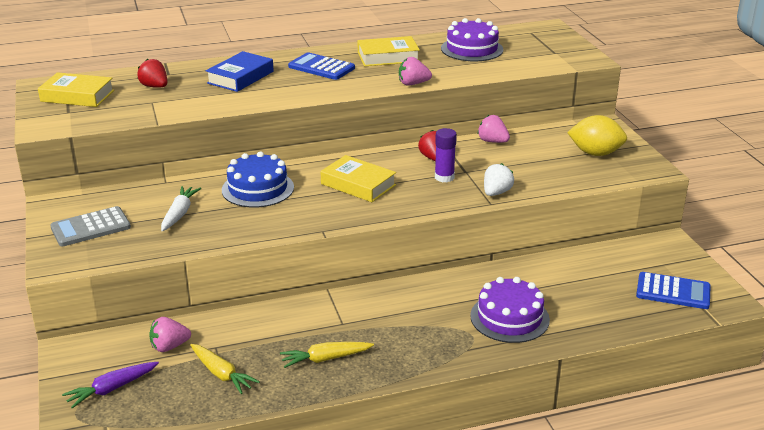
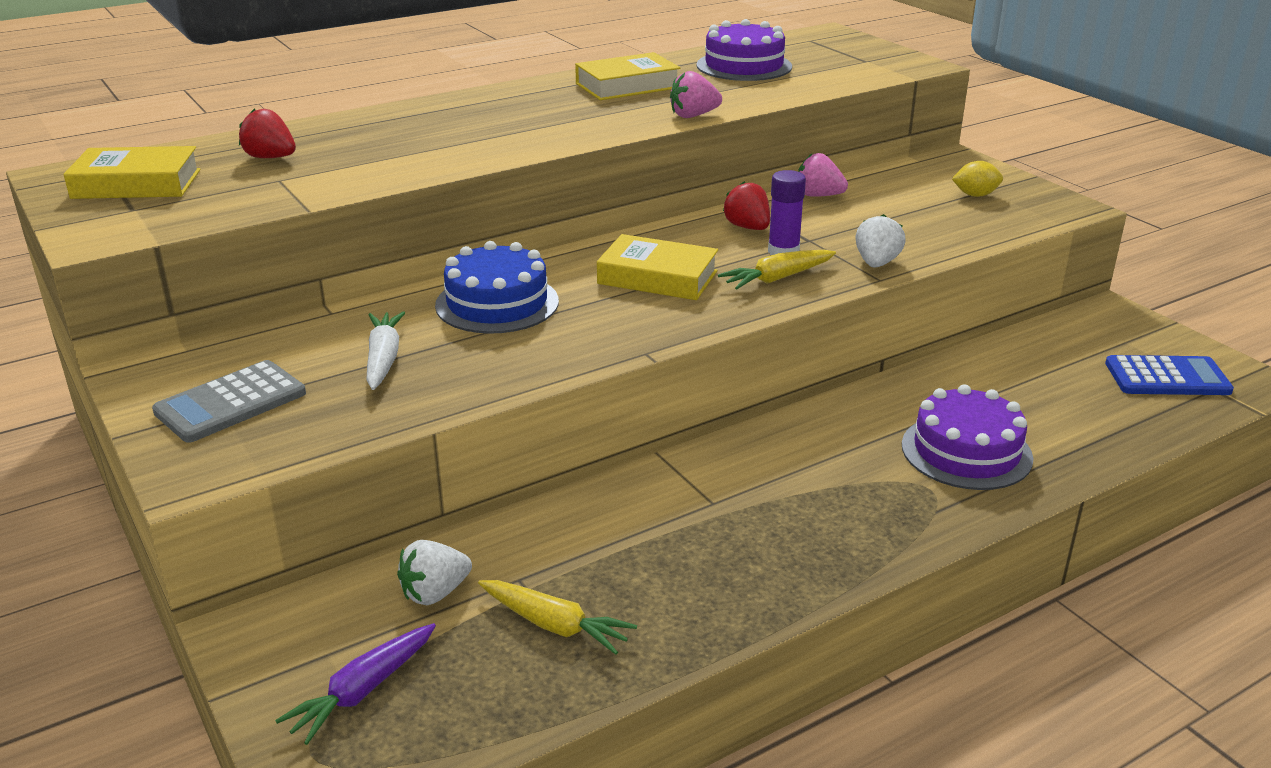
camera: 15 degrees left, 0 degrees up
(169, 346) = (435, 593): pink strawberry -> white strawberry
(240, 77) = (410, 132): blue book -> none
(321, 67) = (534, 107): blue calculator -> none
(325, 359) = (720, 566): yellow carrot -> yellow carrot (777, 278)
(595, 153) = (975, 195): yellow lemon -> yellow lemon, size x0.58

